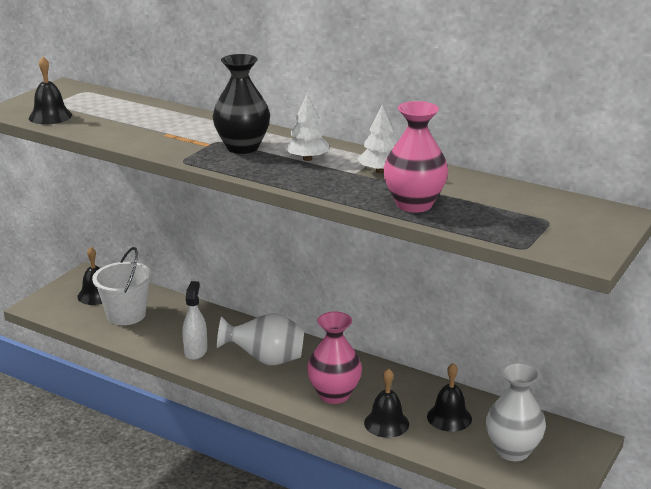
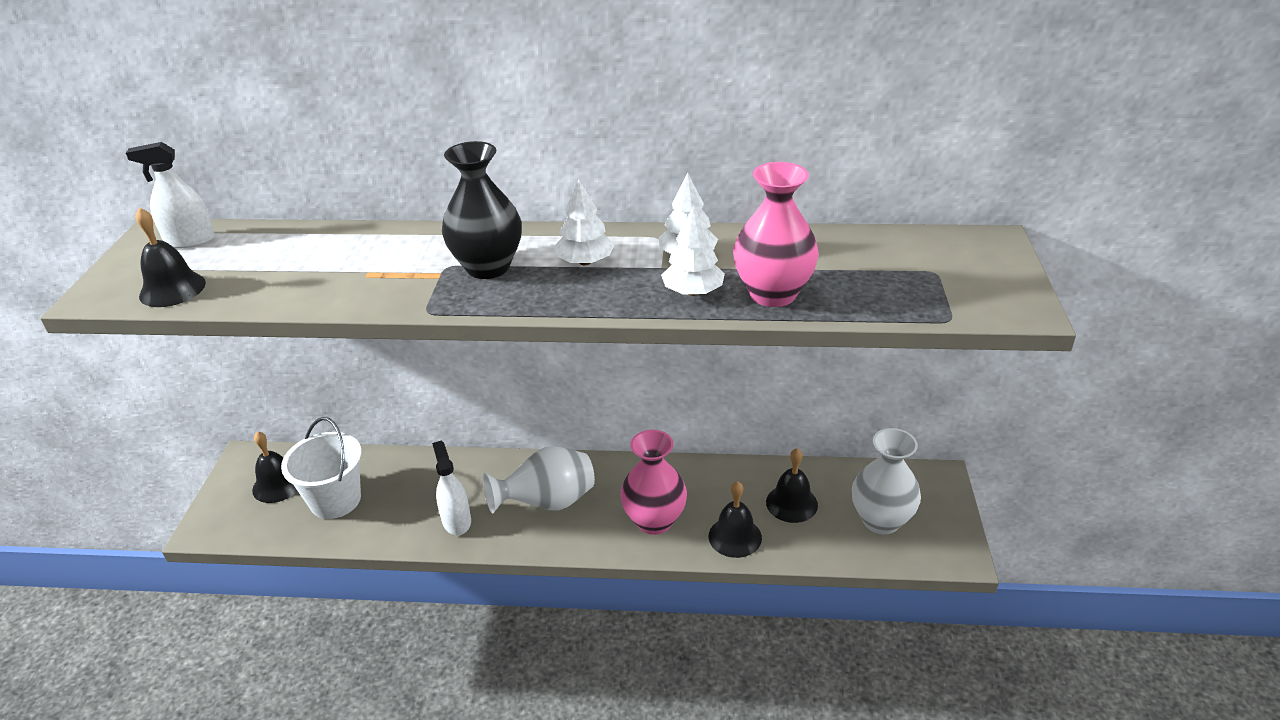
camera: 25 degrees left, 10 degrees up
(80, 94) = (190, 240): none -> white spray bottle
(360, 190) = (693, 292): none -> white tree

